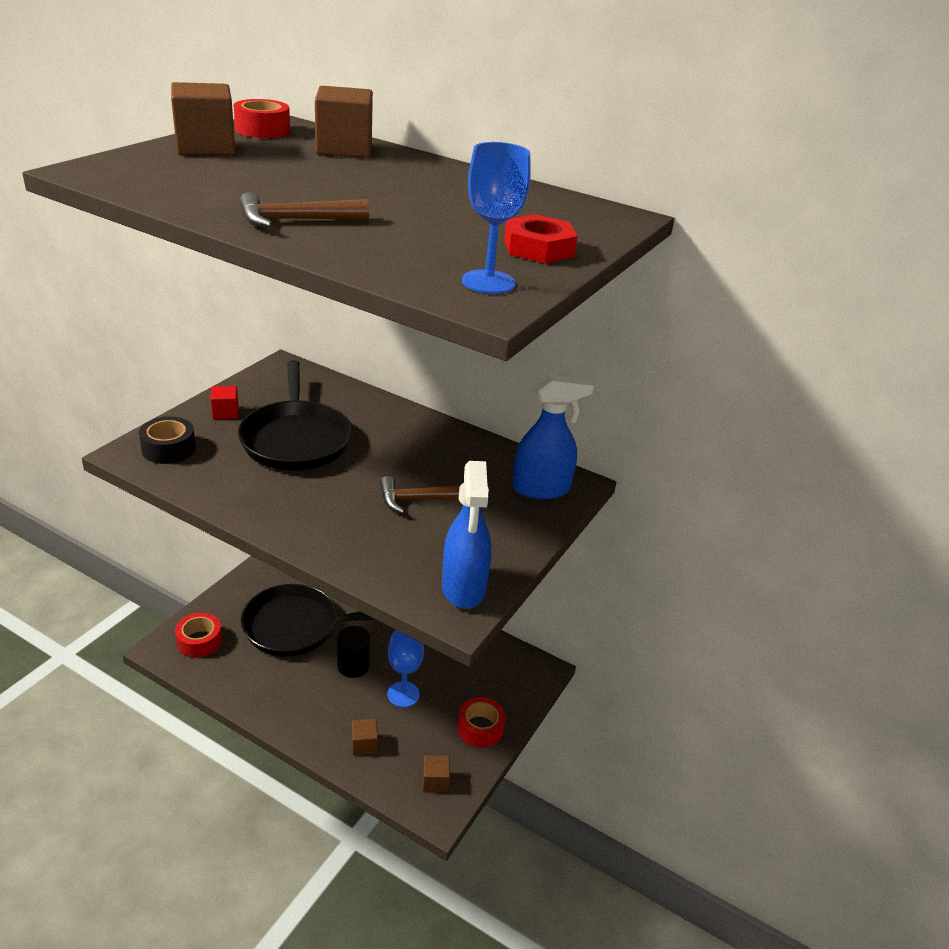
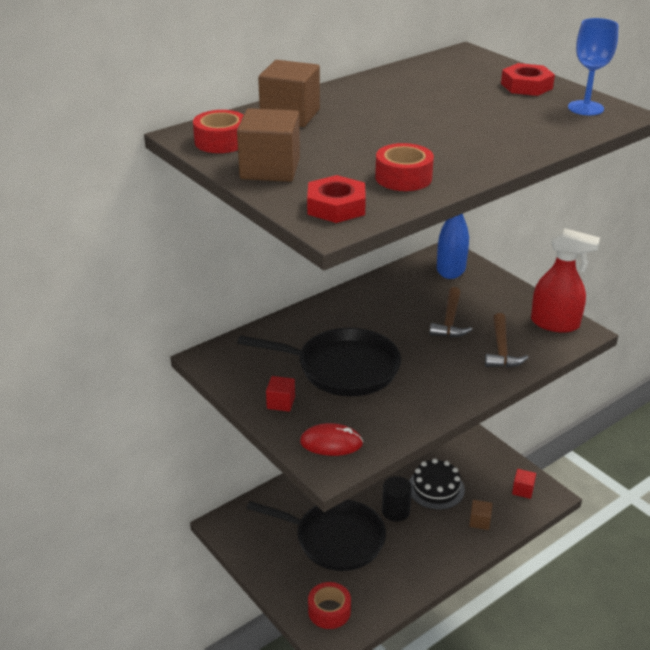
camera: 65 degrees left, 0 degrees up
(125, 171) = (336, 206): none -> red nut
(168, 449) = (331, 443): black tape -> red mouse
(296, 220) = (471, 150): brown hammer -> brown hammer (501, 349)
(296, 626) = (335, 539): black pan -> black pan turned 90 degrees counterclockwise
(403, 694) = (436, 488): blue goblet -> black cake
(435, 781) = (523, 490): brown cube -> red cube
(463, 588) = (555, 324): blue spray bottle -> red spray bottle
(480, 728) = (481, 455): red tape -> red tape (403, 178)

